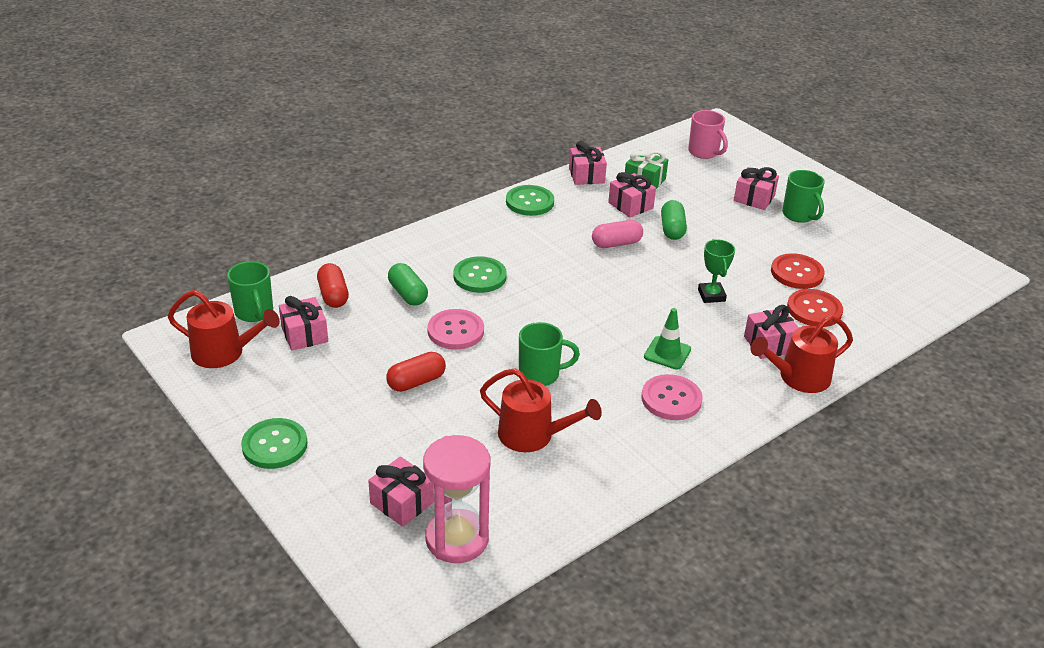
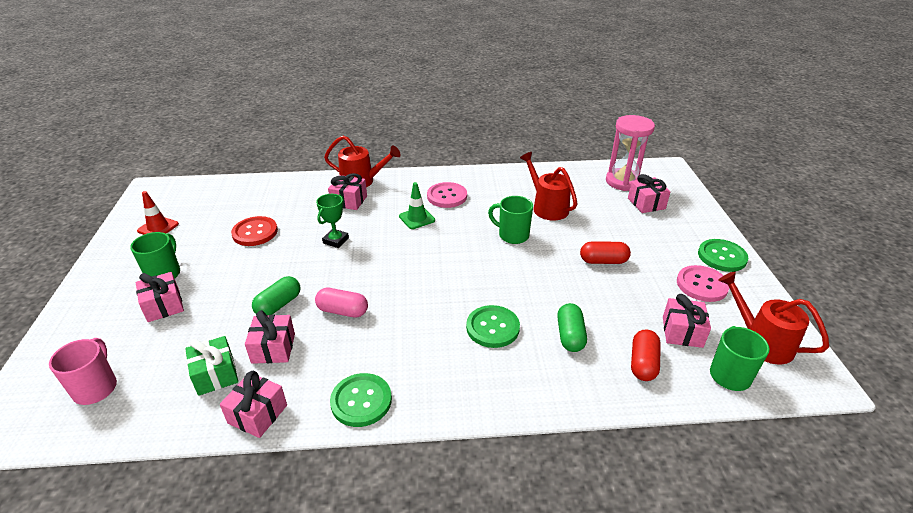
camera: 145 degrees left, 0 degrees up
(455, 331) = (550, 286): pink button -> pink button (702, 285)
(814, 310) = (289, 208): red button -> none
(886, 243) = (158, 227): none -> red traffic cone

